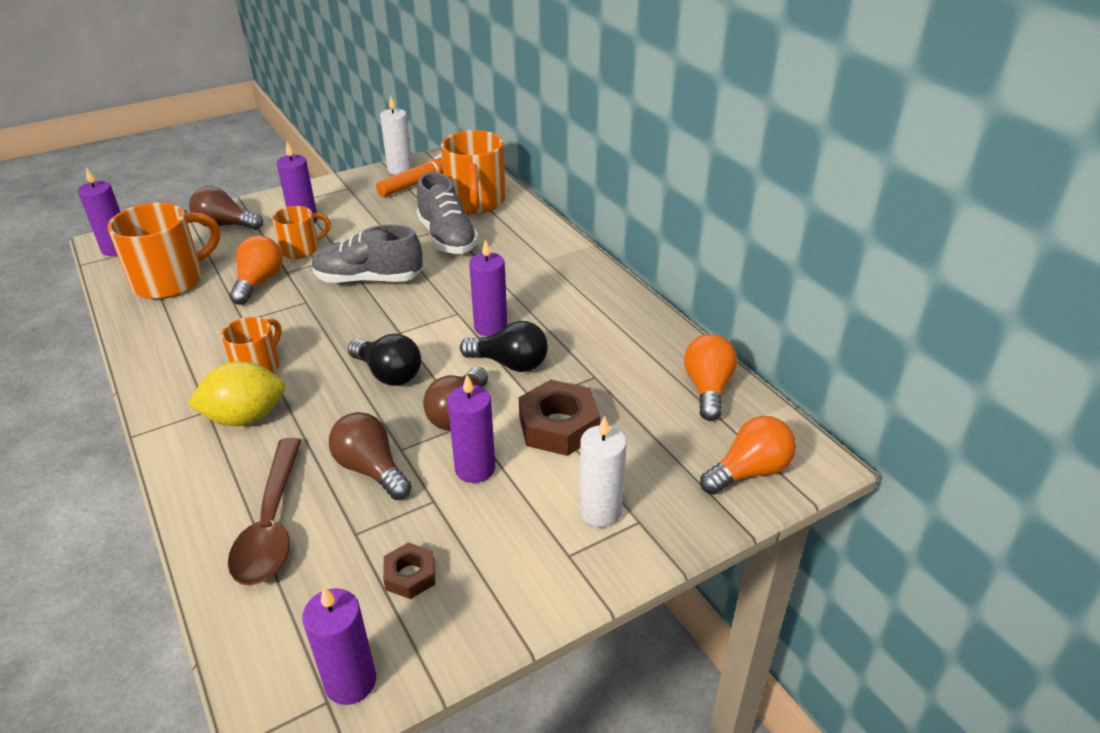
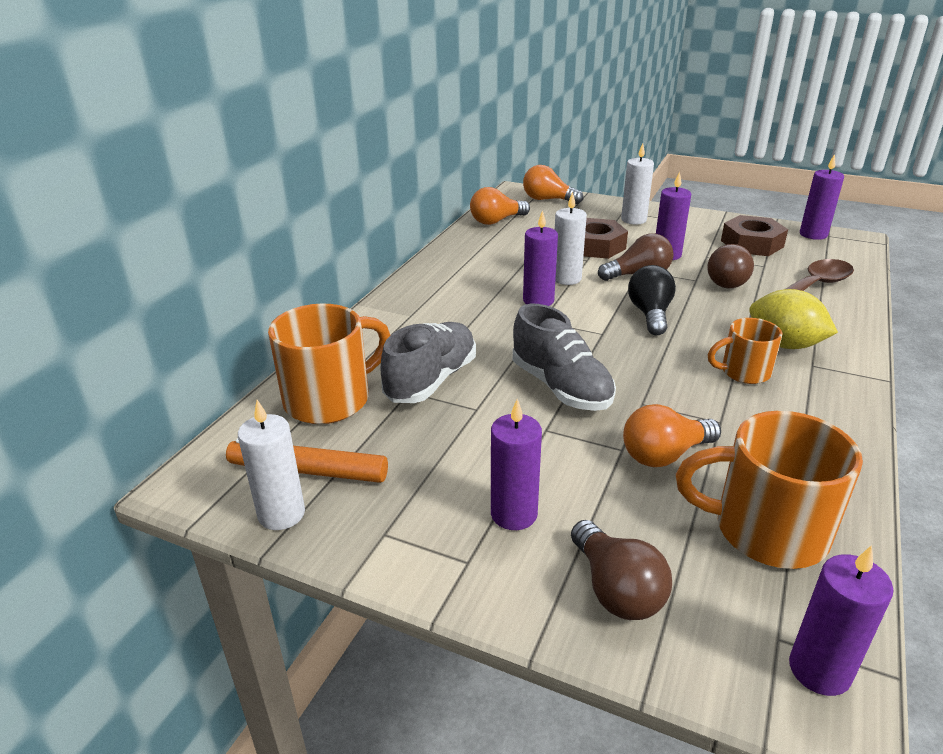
camera: 125 degrees left, 5 degrees down
(301, 249) = (572, 468): orange mug -> none
(410, 575) = (752, 243): brown nut -> brown nut, size x1.81
(510, 363) = (566, 278): black light bulb -> white candle

